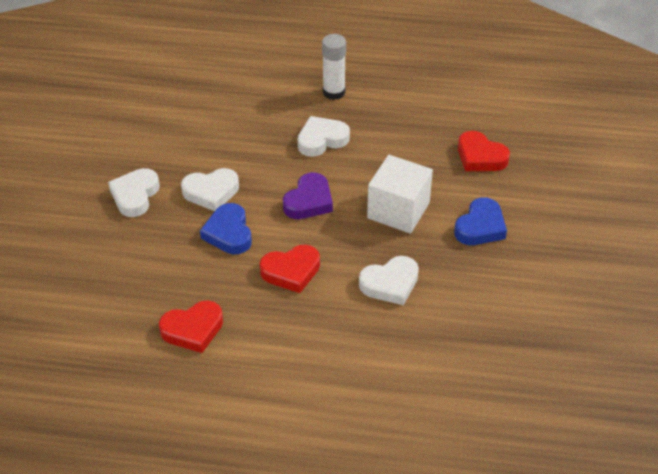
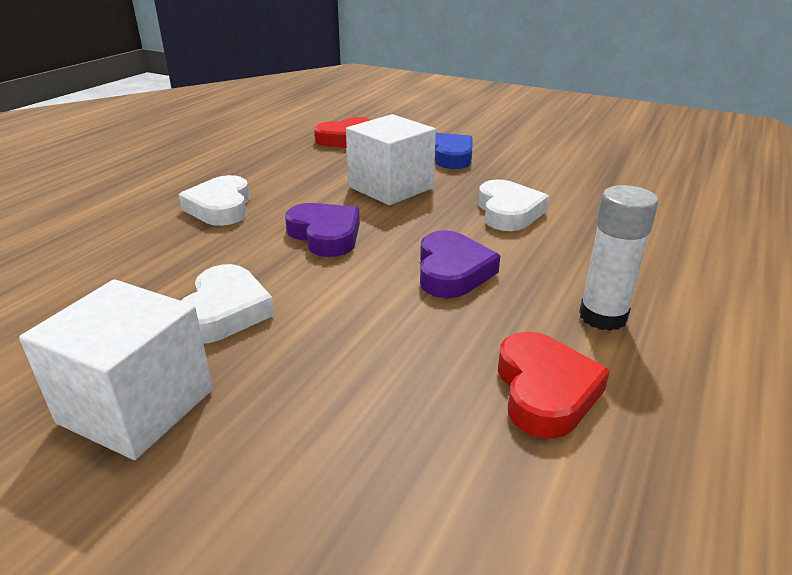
camera: 70 degrees left, 15 degrees down
(135, 195) = (136, 406): white heart -> white cube
(229, 233) = (335, 311): blue heart -> none
(291, 271) = (452, 271): red heart -> purple heart
(334, 92) = (145, 186): white glue stick -> white glue stick (603, 316)

